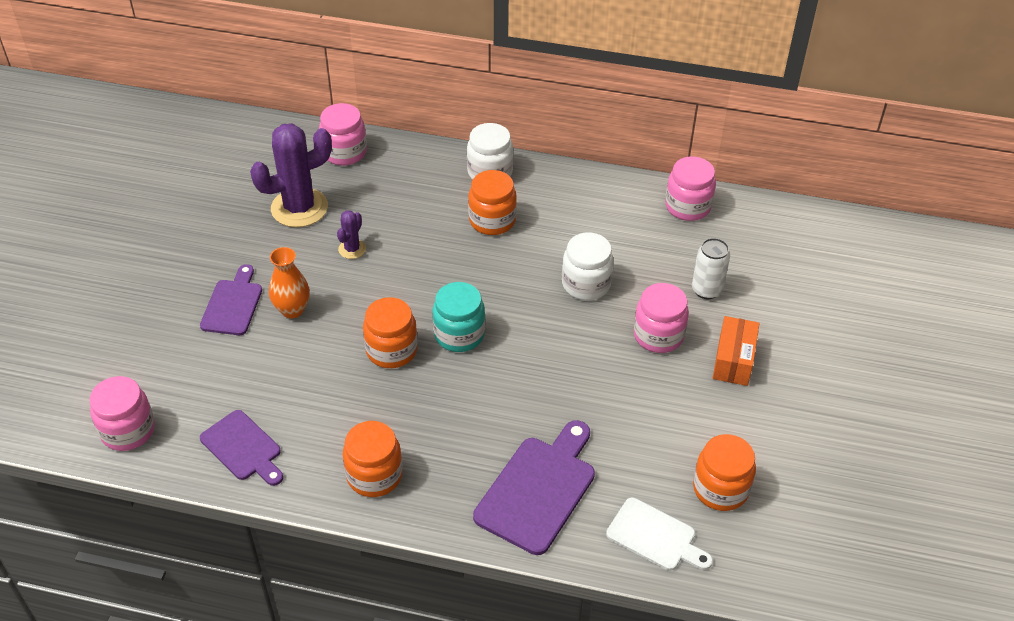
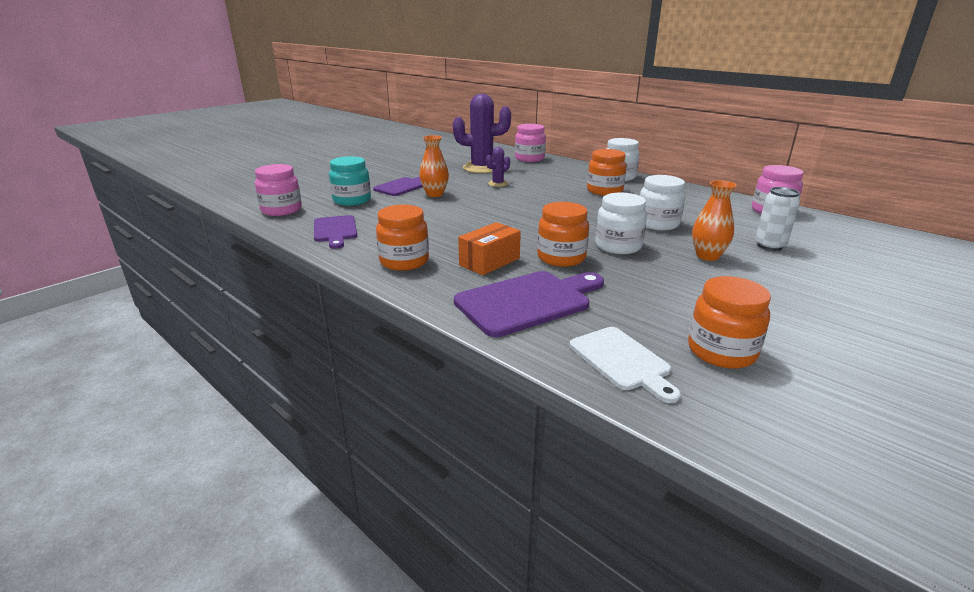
camera: 30 degrees right, 20 degrees down
(391, 350) = (480, 219): orange jar -> orange jar (561, 258)
(459, 334) = (536, 223): turquoise jar -> turquoise jar (352, 200)
(568, 351) = (618, 246): none -> white jar
(658, 335) = (707, 256): pink jar -> orange vase
(733, 361) = (779, 283): orange box -> orange box (489, 262)

